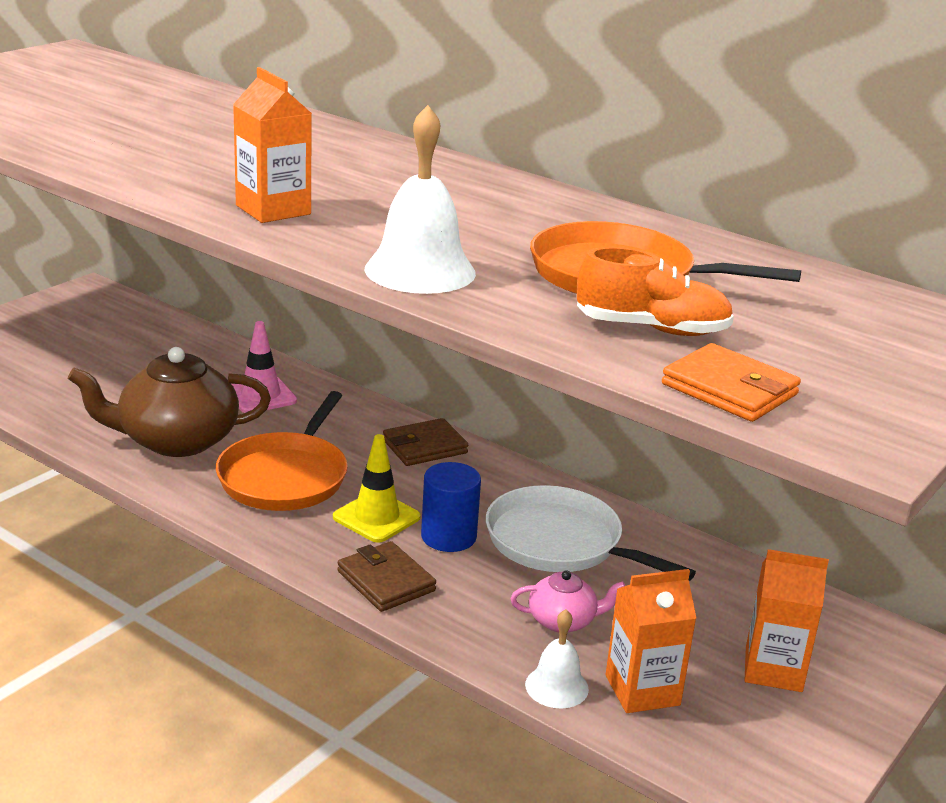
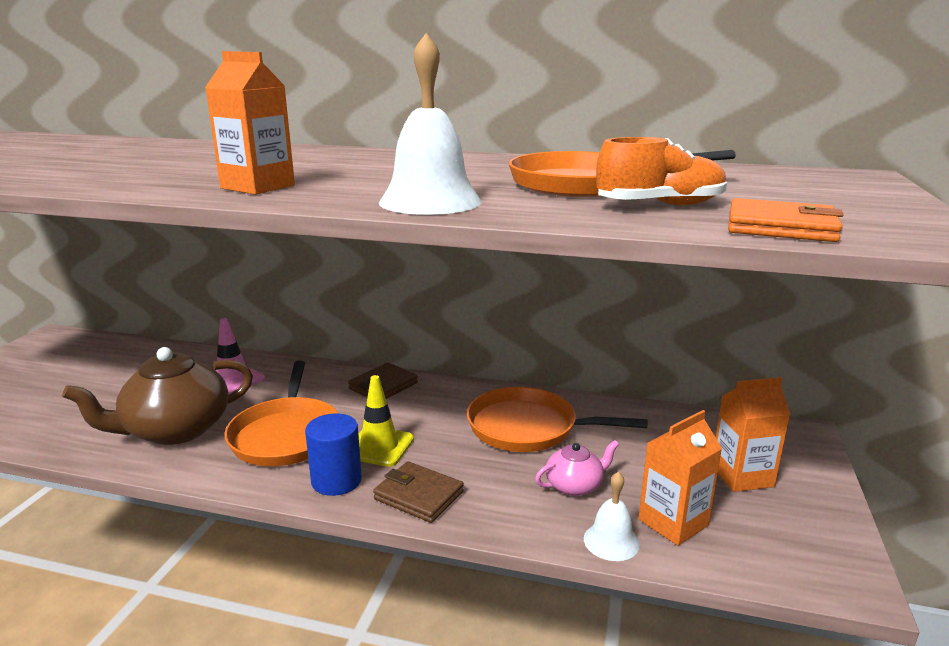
camera: 20 degrees left, 5 degrees down
(448, 536) = (444, 446): blue cylinder -> blue cylinder (336, 481)
(559, 542) = (527, 428): white pan -> orange pan

